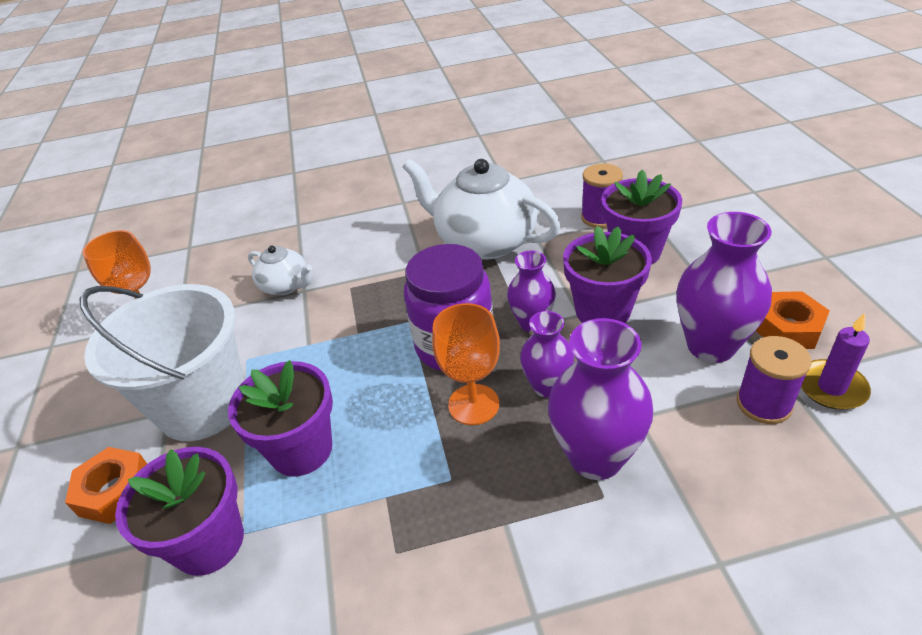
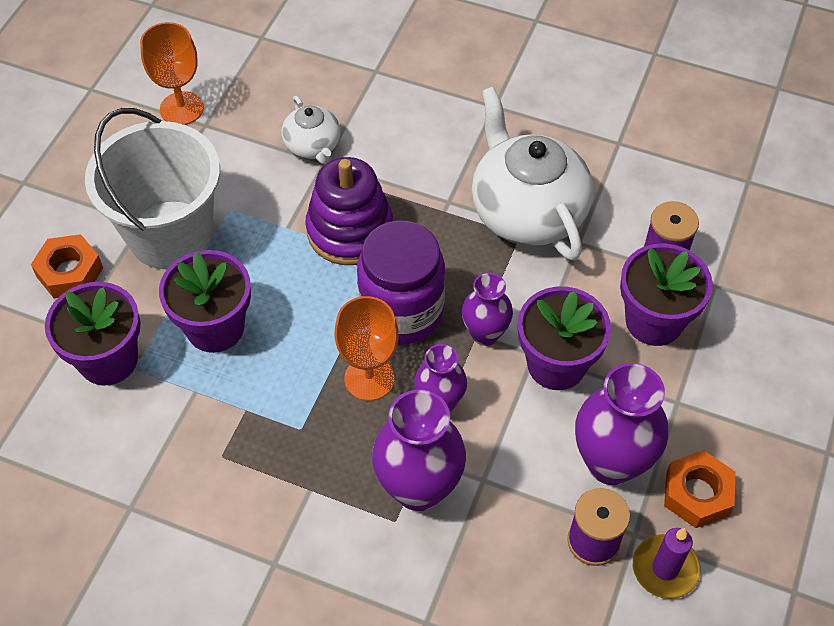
camera: 30 degrees right, 15 degrees up
(363, 319) = (350, 230): none -> purple stacking toy

